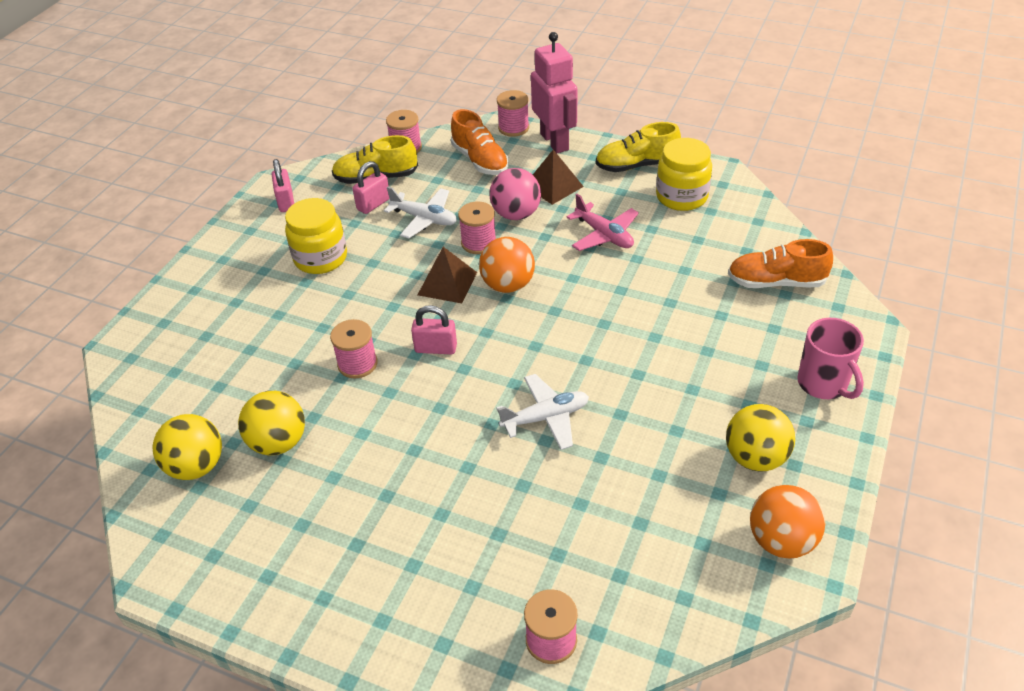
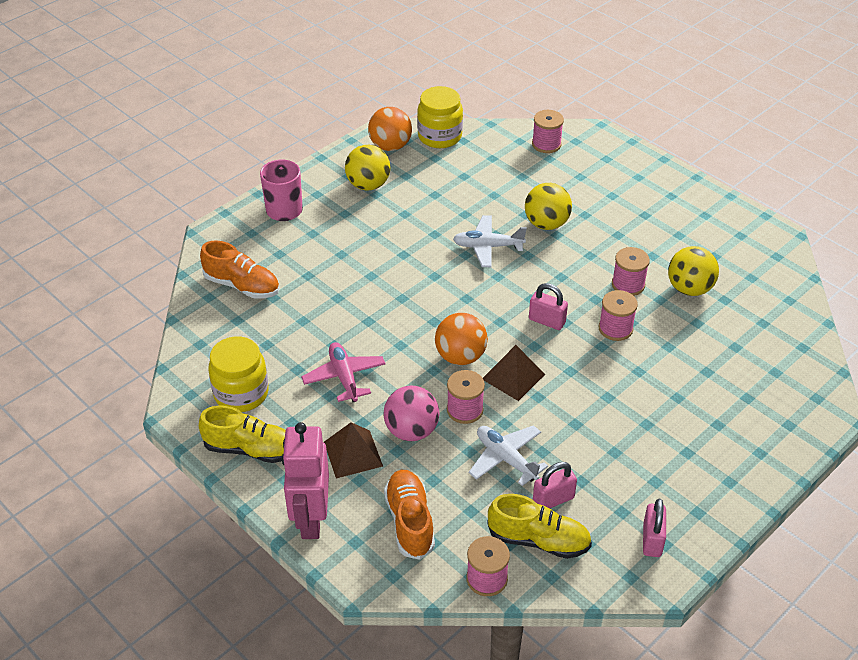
camera: 160 degrees left, 0 degrees up
(196, 466) = (753, 291): yellow ball -> yellow ball (546, 224)
(320, 258) = (626, 446): yellow jar -> yellow jar (439, 136)
(513, 128) = (343, 562): pink spool -> pink spool (628, 284)

